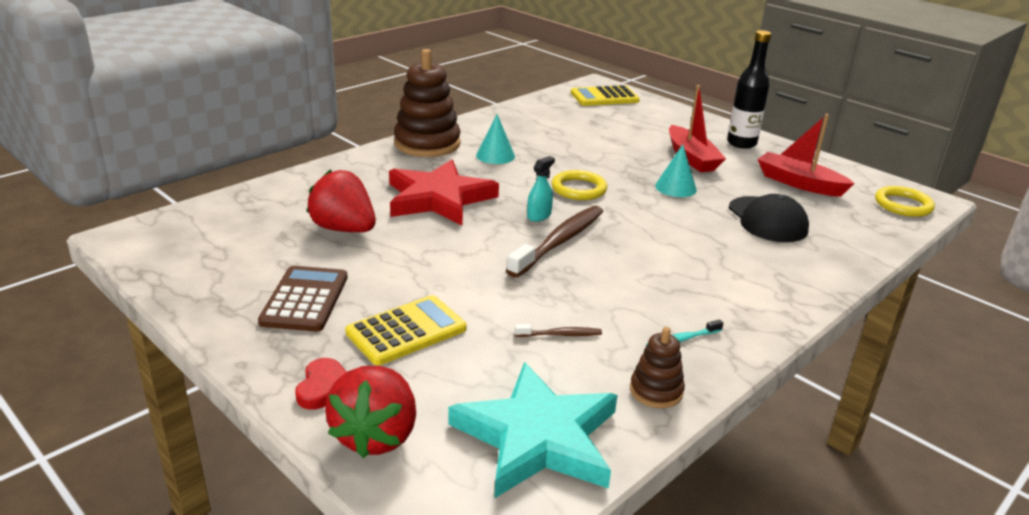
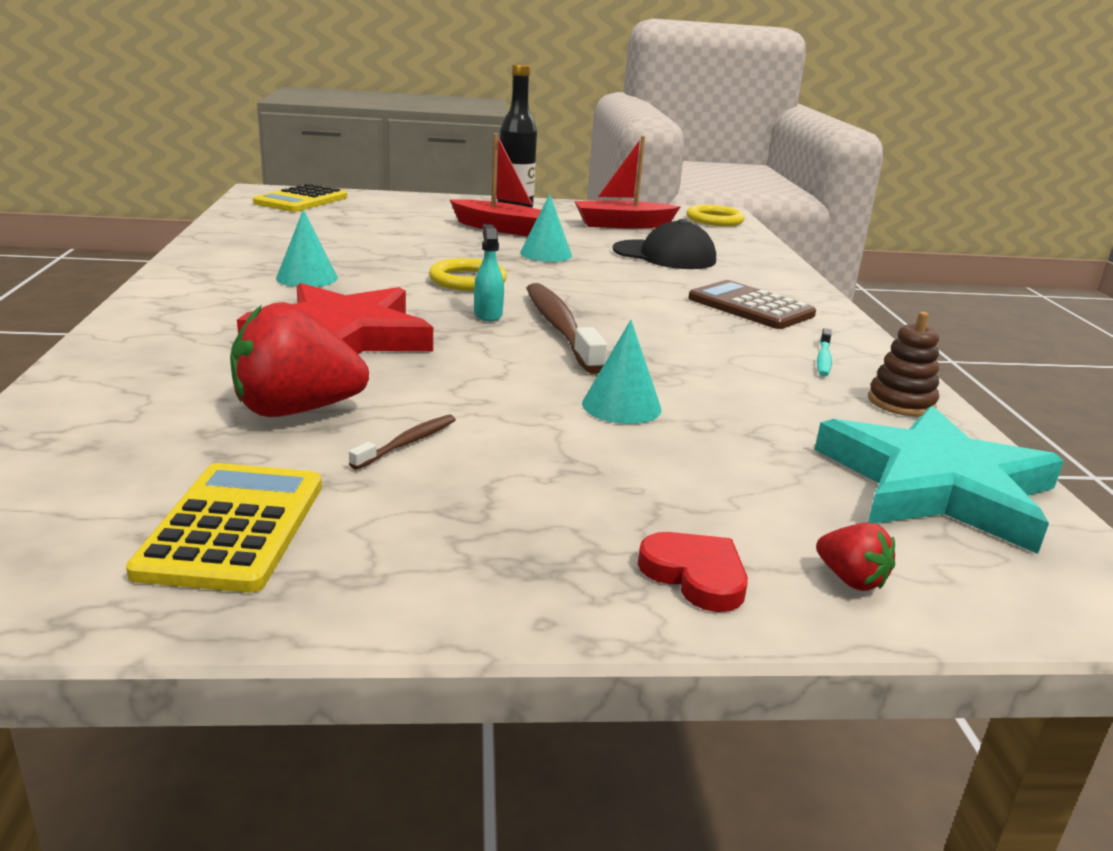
camera: 50 degrees left, 5 degrees down
(305, 299) = (439, 505): brown calculator -> brown calculator (750, 307)
(376, 435) = (850, 579): red strawberry -> red strawberry, size x0.46
(406, 331) = (627, 470): yellow calculator -> yellow calculator (233, 527)
(427, 144) = (188, 290): brown stacking toy -> none
(482, 300) = (621, 406): none -> turquoise cone
(560, 335) = (748, 400): brown toothbrush -> brown toothbrush (407, 443)

